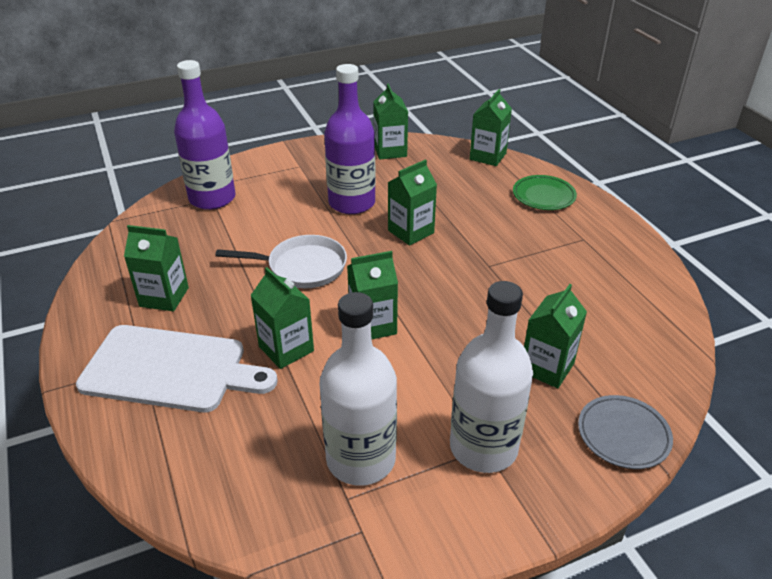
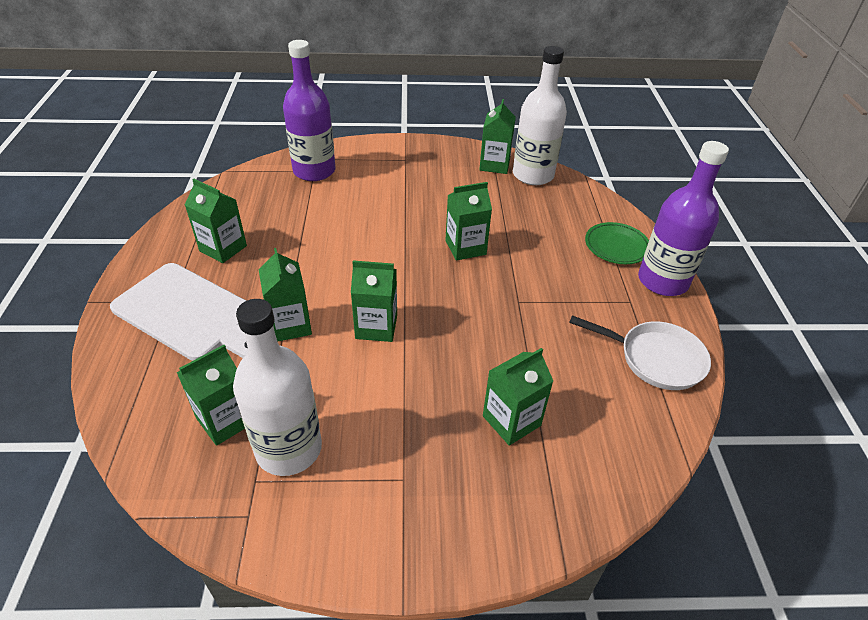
camera: 20 degrees right, 5 degrees up
(302, 267) = (349, 254): white pan -> white pan (655, 358)
(352, 203) = (429, 206): purple bottle -> purple bottle (662, 281)
(483, 447) = (402, 478): white bottle -> white bottle (533, 175)
(488, 156) = (585, 192): green carton -> green carton (225, 420)
(623, 435) = (545, 516): grey plate -> none

